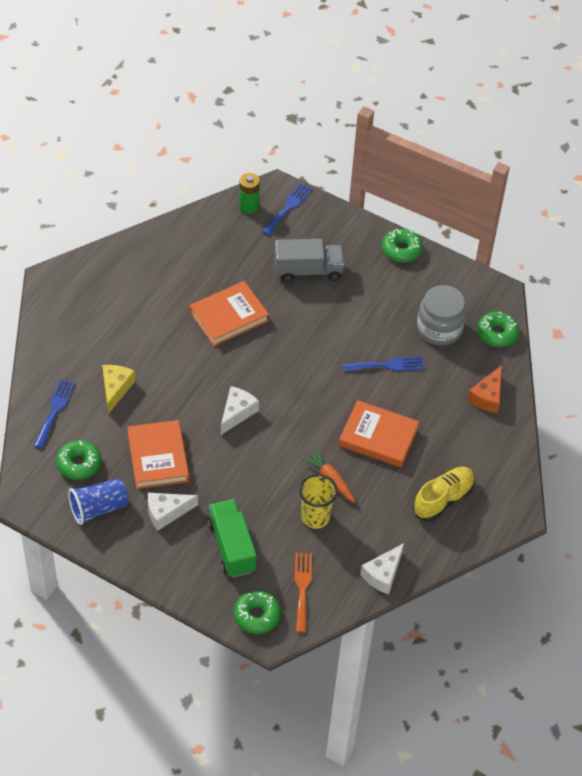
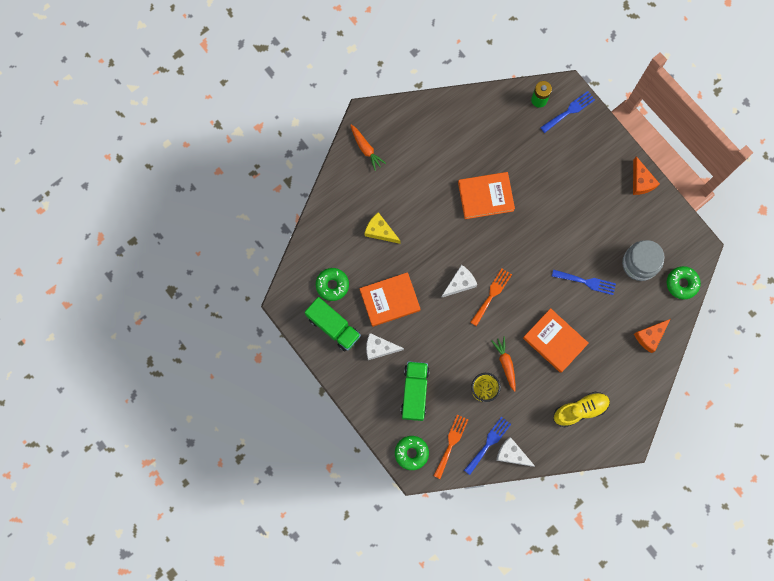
camera: 25 degrees right, 25 degrees up
(55, 410) = (330, 234): blue fork -> blue fork (488, 443)
(63, 311) = (366, 149): none -> orange carrot
(98, 508) = (333, 327): blue cup -> green truck
(116, 389) = (380, 231): yellow cheese -> yellow cheese turned 90 degrees counterclockwise
(158, 457) = (390, 300): orange book -> orange book turned 60 degrees clockwise
(281, 413) = (491, 295): none -> orange fork
(308, 271) = (561, 176): grey truck -> none
(383, 574) = (512, 454): white cheese -> white cheese turned 60 degrees clockwise
(401, 250) = (641, 181): green donut -> orange cheese

